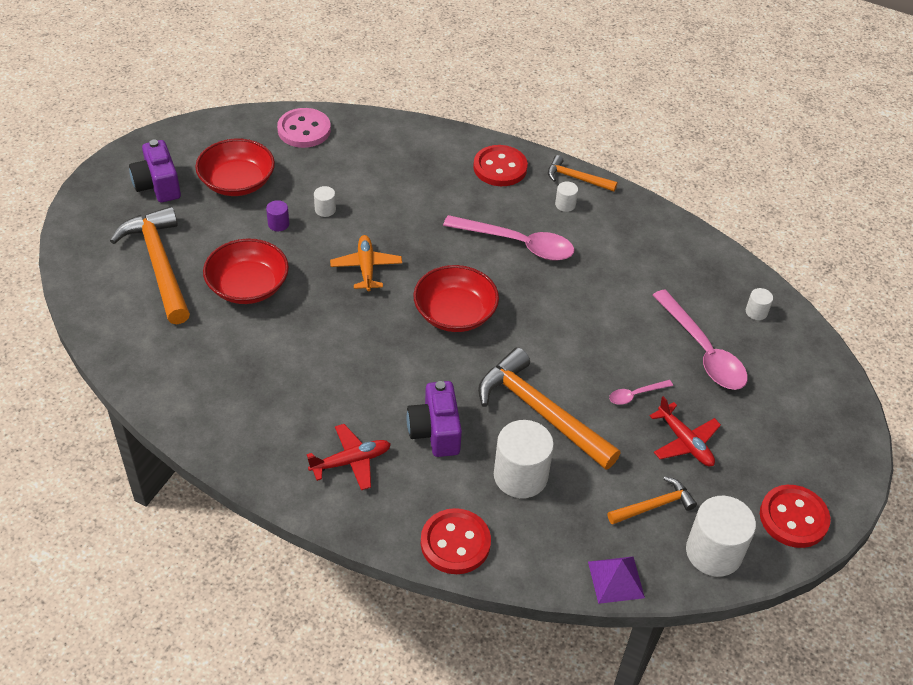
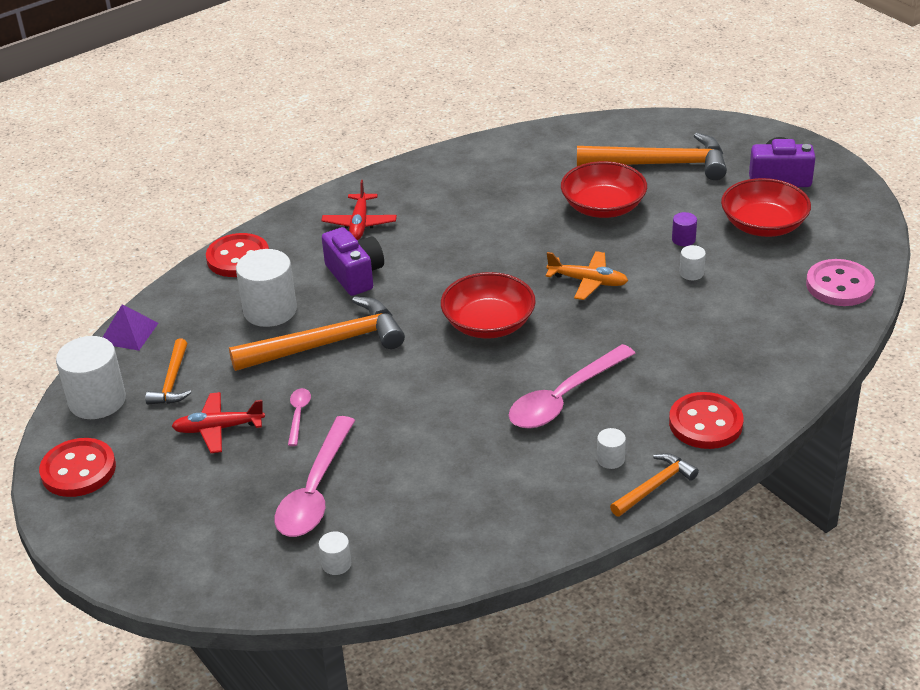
camera: 120 degrees right, 10 degrees down
(435, 431) = (355, 275): purple camera -> purple camera turned 45 degrees clockwise
(703, 351) = (315, 490): pink spoon -> pink spoon turned 75 degrees counterclockwise

